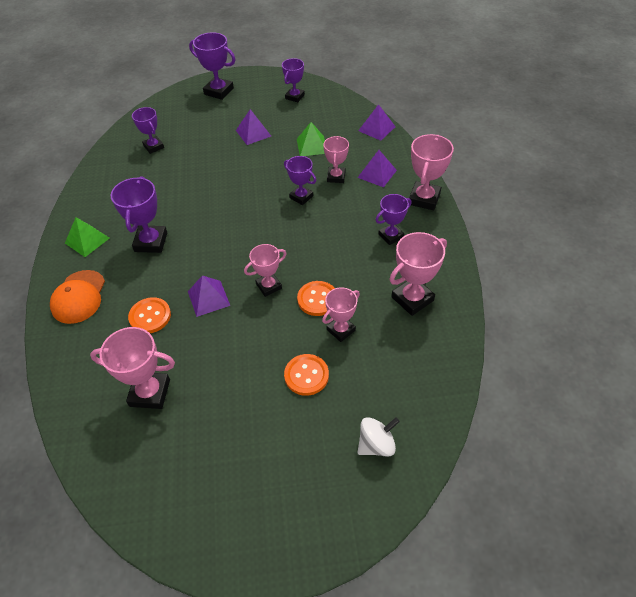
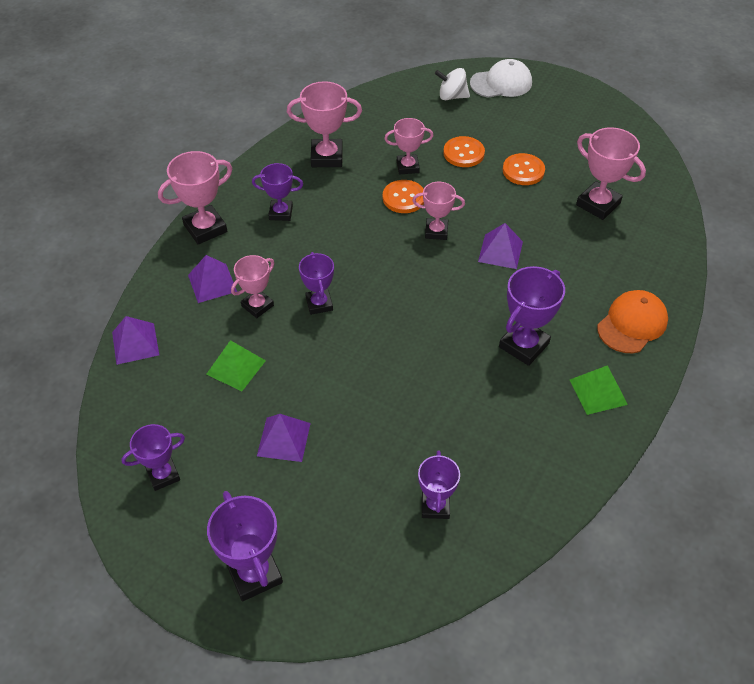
camera: 145 degrees left, 0 degrees up
(150, 316) = (566, 265): orange button -> orange button (523, 171)
(343, 505) = (501, 83): none -> white cap

